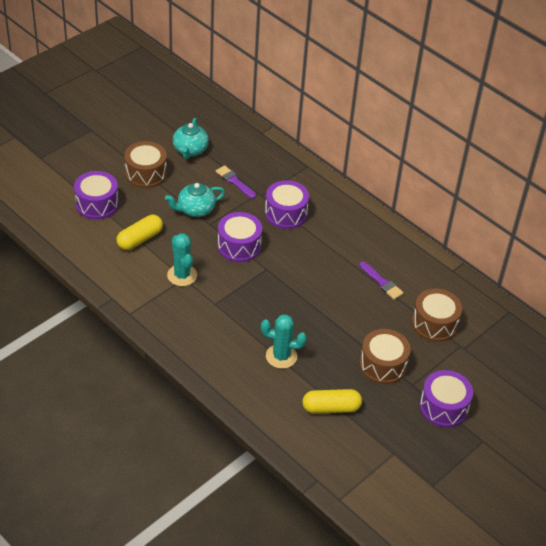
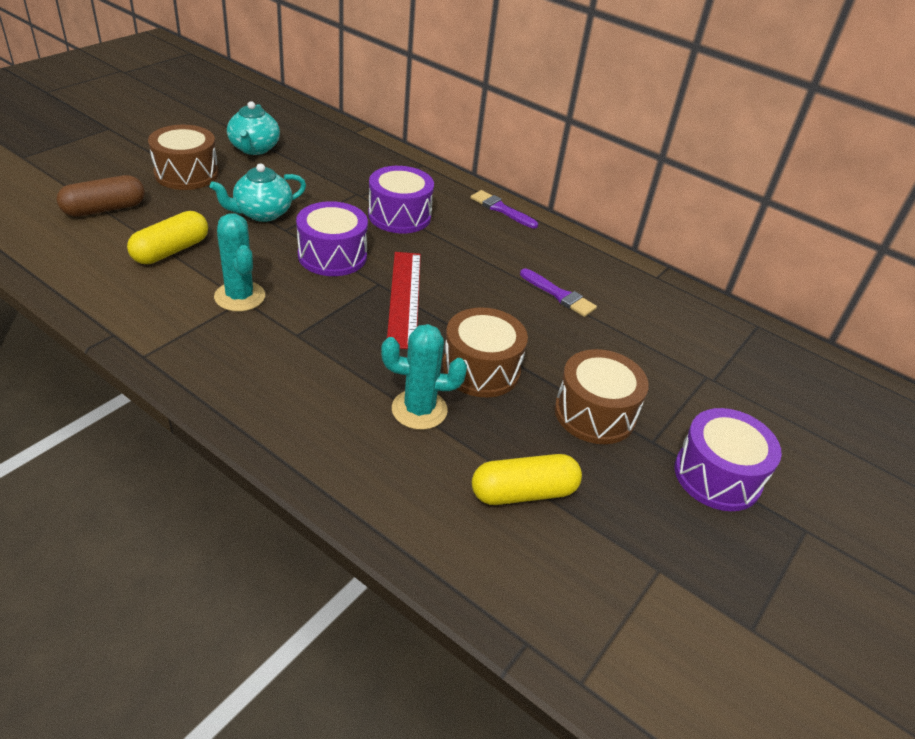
camera: 10 degrees left, 5 degrees down
(97, 204) = (104, 209): purple drum -> brown capsule
(234, 181) = (320, 181): purple brush -> purple brush (501, 209)
(281, 280) = (404, 298): none -> red ruler
(434, 324) = (656, 347): brown drum -> brown drum (481, 369)

